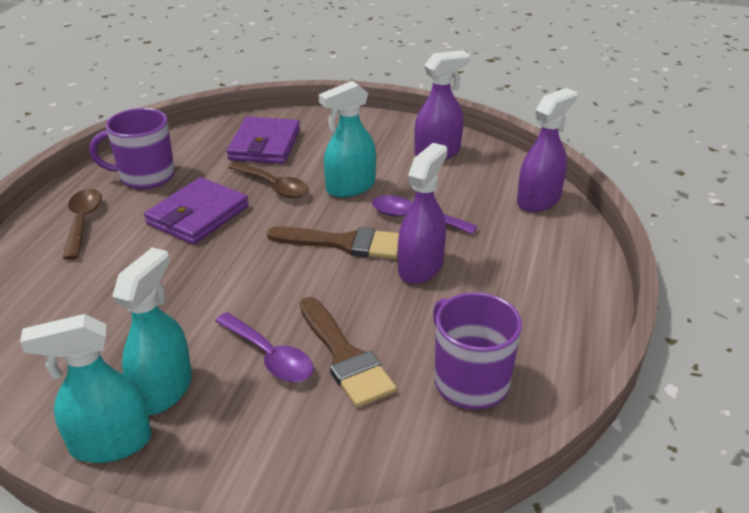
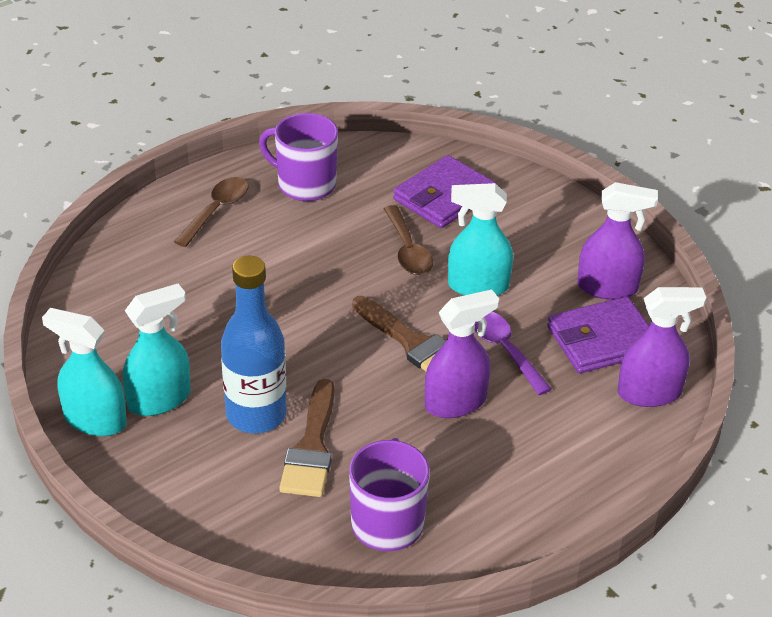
camera: 35 degrees right, 5 degrees up
(198, 215) = (314, 250): purple wallet -> purple wallet (602, 340)
(269, 356) = (256, 415): purple spoon -> blue bottle

